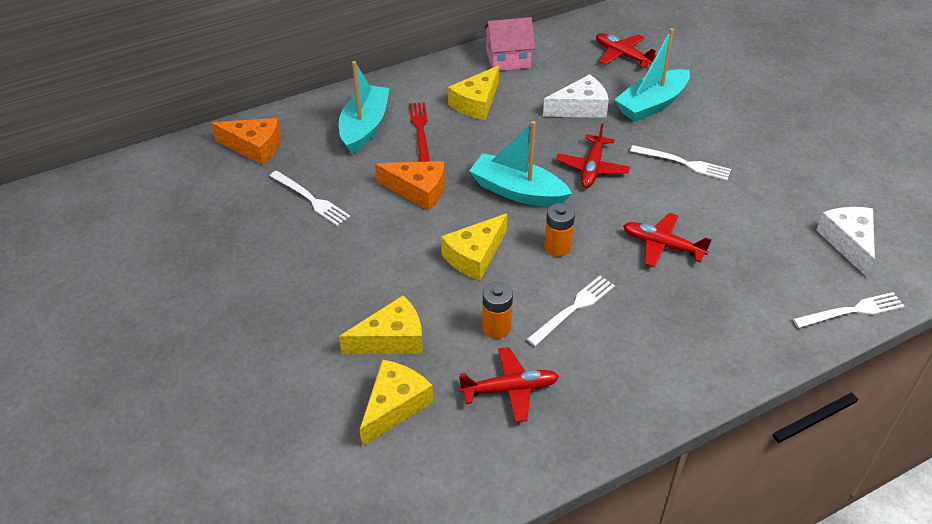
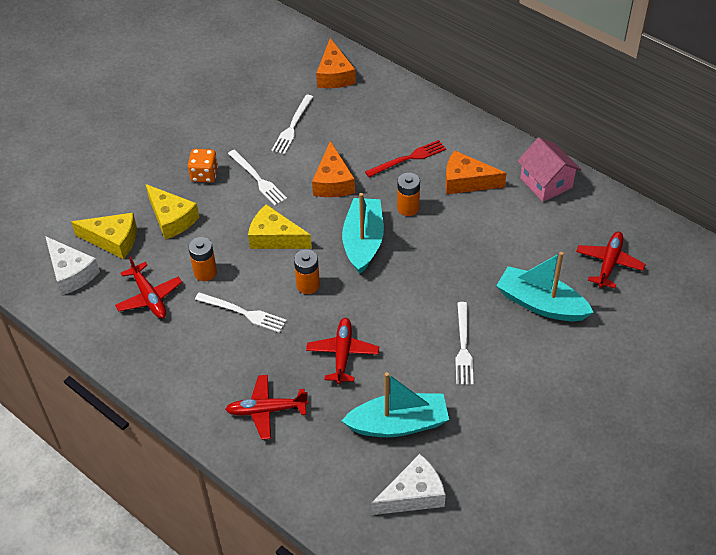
camera: 70 degrees right, 5 degrees up
(336, 292) = (204, 175): none -> orange dice
(364, 127) = (393, 125): turquoise boat -> turquoise boat (398, 424)
(476, 103) = (466, 181): yellow cheese -> orange cheese
(488, 149) = (408, 208): none -> orange battery
(580, 108) = (503, 253): white cheese -> white cheese (71, 273)
(592, 168) = (420, 282): red plane -> red plane (266, 410)
(852, 311) = (321, 507): white fork -> white fork (258, 179)

